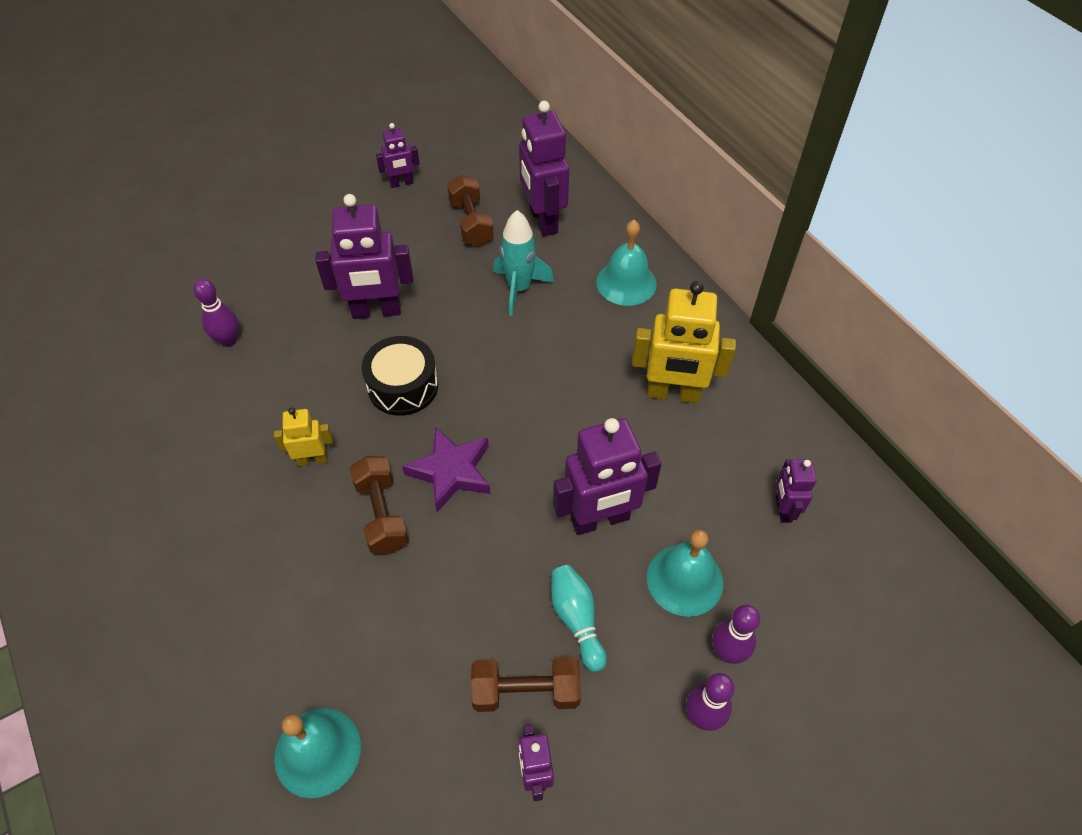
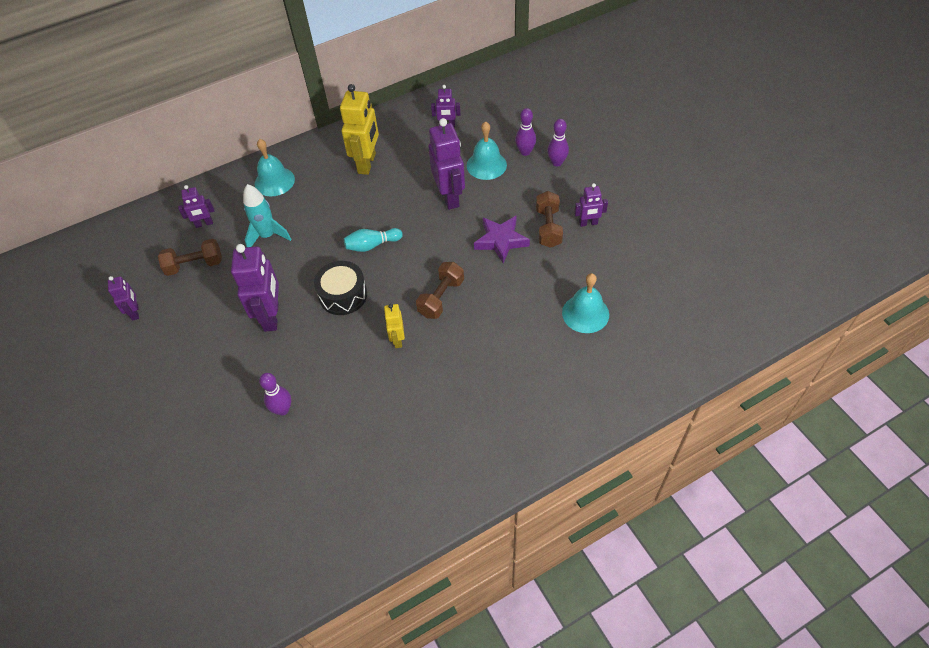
camera: 85 degrees left, 0 degrees up
(382, 514) = (441, 298): brown dumbbell -> brown dumbbell turned 45 degrees counterclockwise
(451, 472) = (413, 265): purple star -> purple star (501, 241)
(543, 221) = (204, 224): purple robot -> purple robot, size x0.53
(577, 619) = (509, 207): turquoise bowling pin -> turquoise bowling pin (372, 245)

